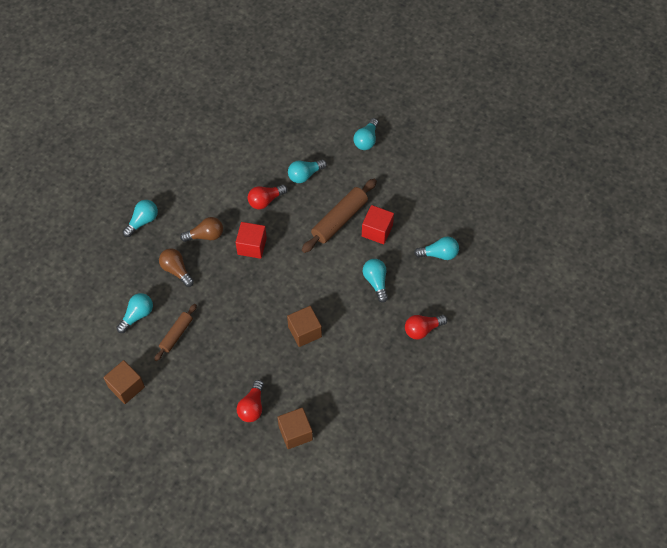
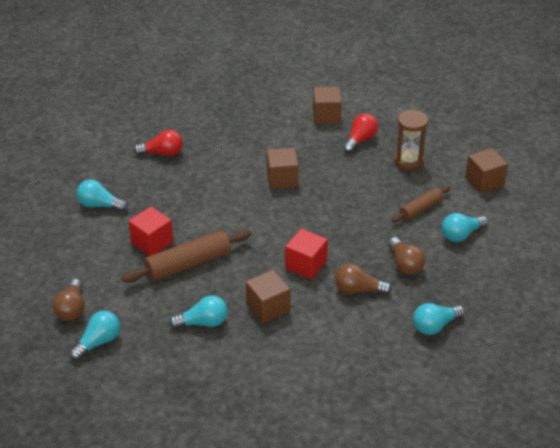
camera: 160 degrees left, 20 degrees down
(200, 392) = (408, 161): none -> brown hourglass
(265, 200) = (268, 307): red light bulb -> brown cube
(376, 282) = (183, 199): turquoise light bulb -> none
(399, 158) = (72, 309): none -> brown light bulb

